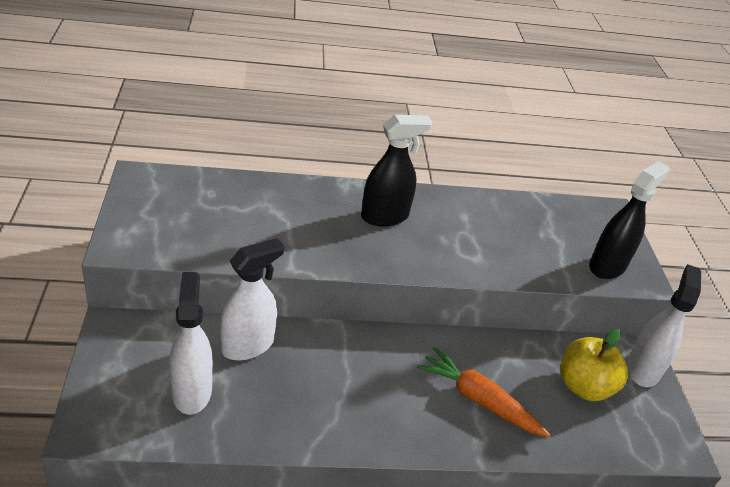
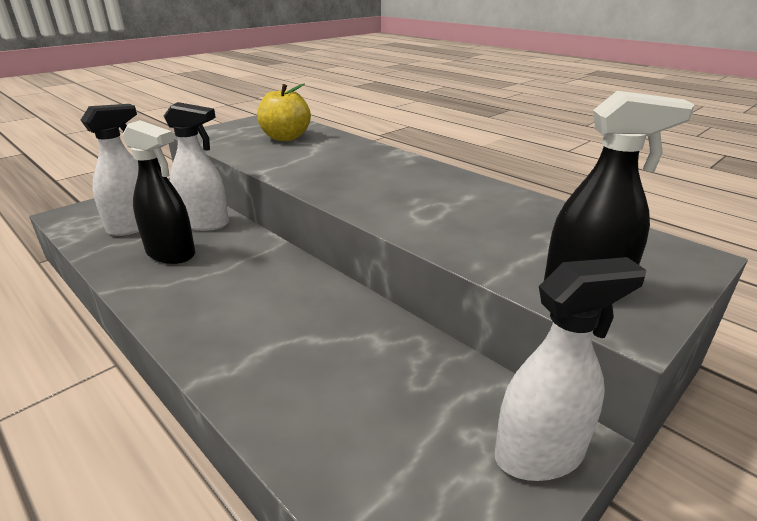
camera: 55 degrees right, 10 degrees down
(385, 216) = (390, 173): black spray bottle -> black spray bottle (171, 254)
(479, 400) = (284, 344): orange carrot -> none
(583, 386) = (416, 410): yellow apple -> yellow apple (285, 138)

